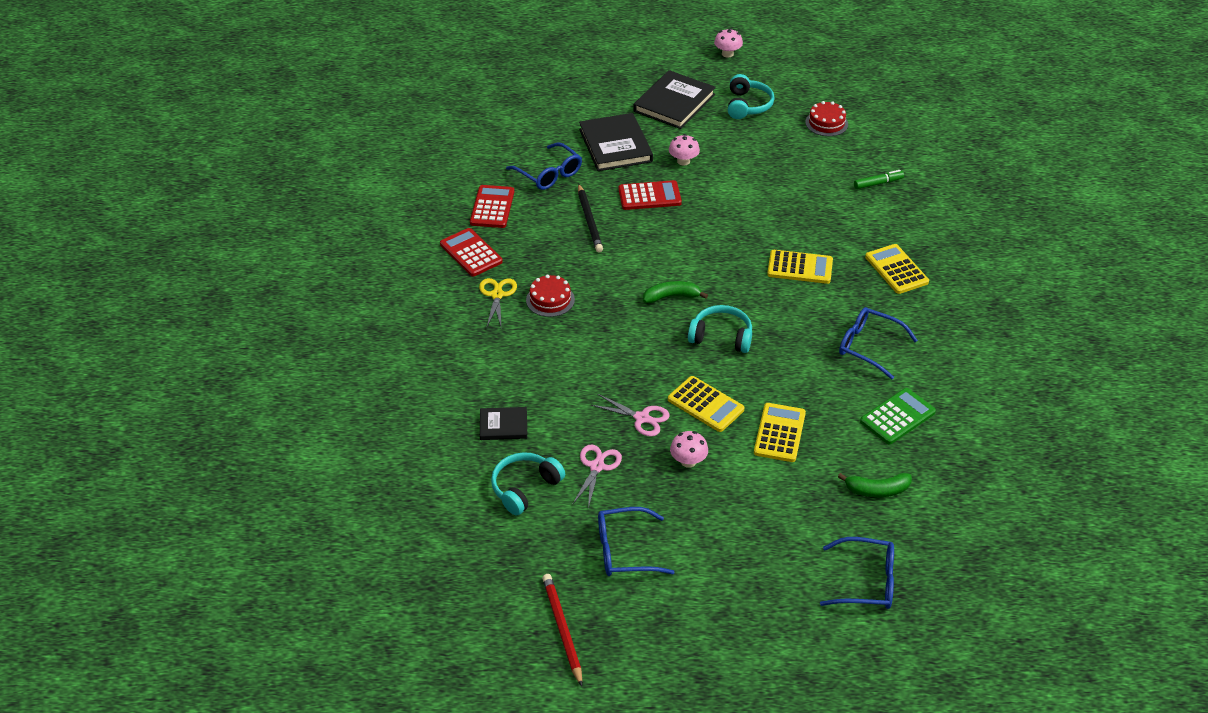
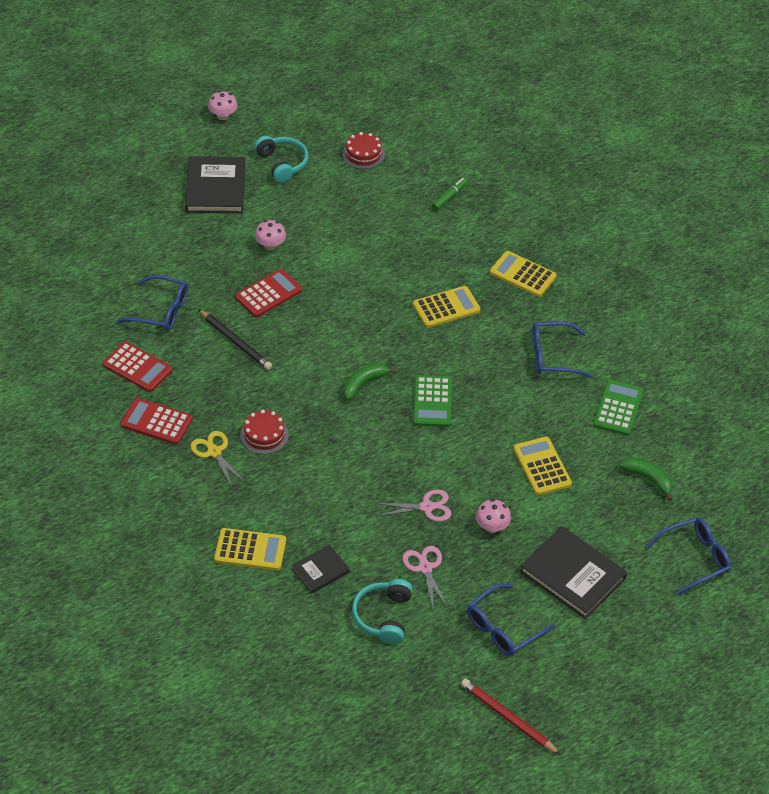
camera: 35 degrees left, 5 degrees up
(492, 207) = (137, 367): red calculator -> red calculator turned 150 degrees clockwise
(615, 145) = (197, 255): black book -> black book (572, 575)
(705, 404) = (467, 470): yellow calculator -> yellow calculator (250, 550)
(721, 336) = (432, 402): turquoise headphones -> green calculator
(877, 490) = (648, 479): green banana -> green banana turned 105 degrees counterclockwise

